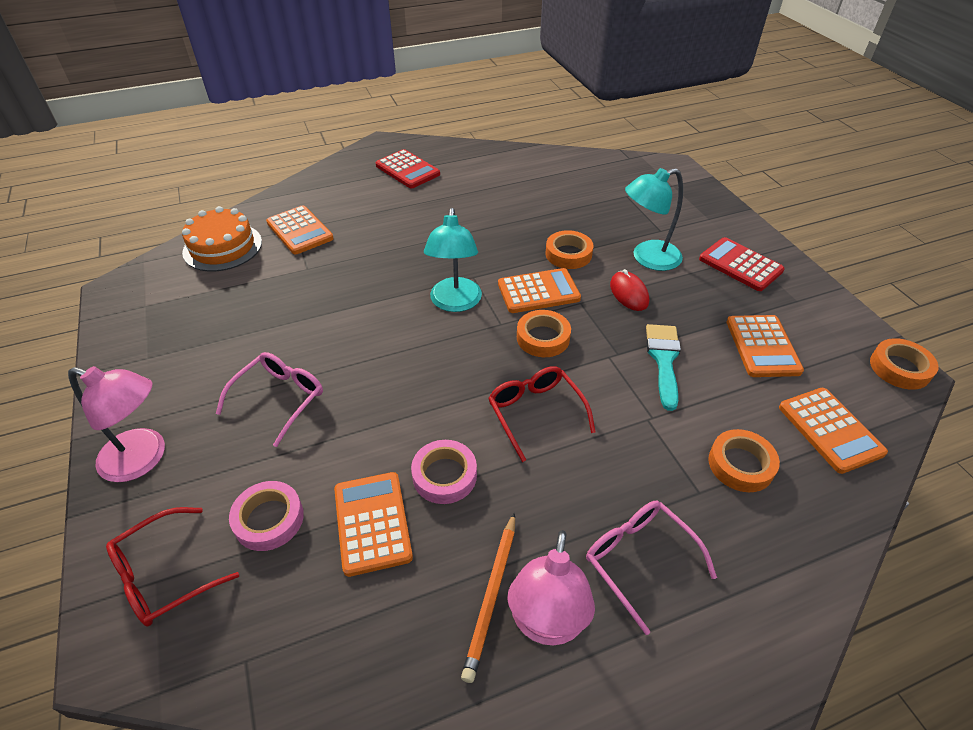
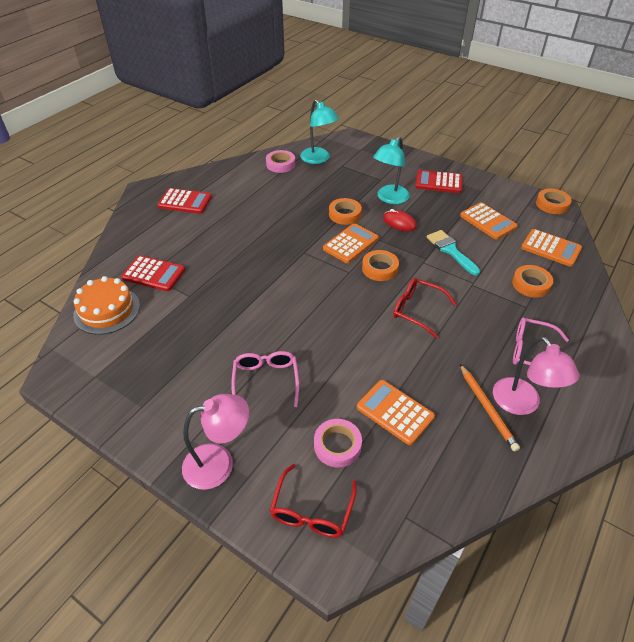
camera: 35 degrees left, 0 degrees up
(300, 231) = (154, 274): orange calculator -> red calculator
(444, 475) = (405, 367): pink tape -> pink tape (280, 164)
(455, 303) = (310, 272): turquoise lamp -> turquoise lamp (318, 159)

